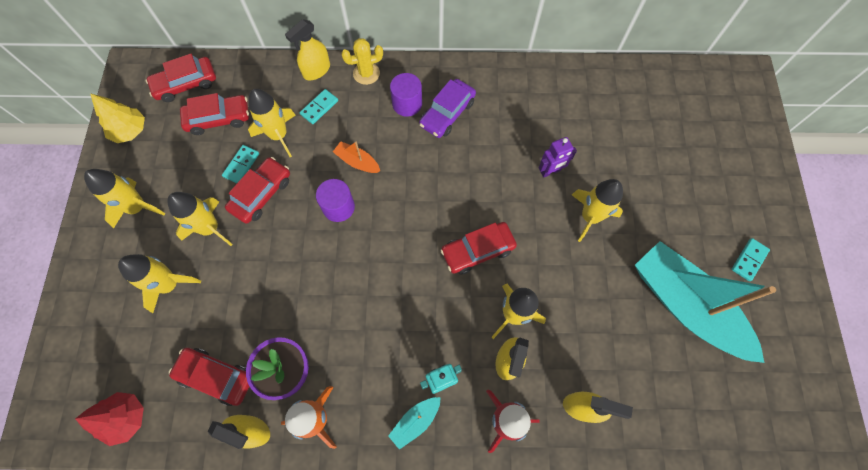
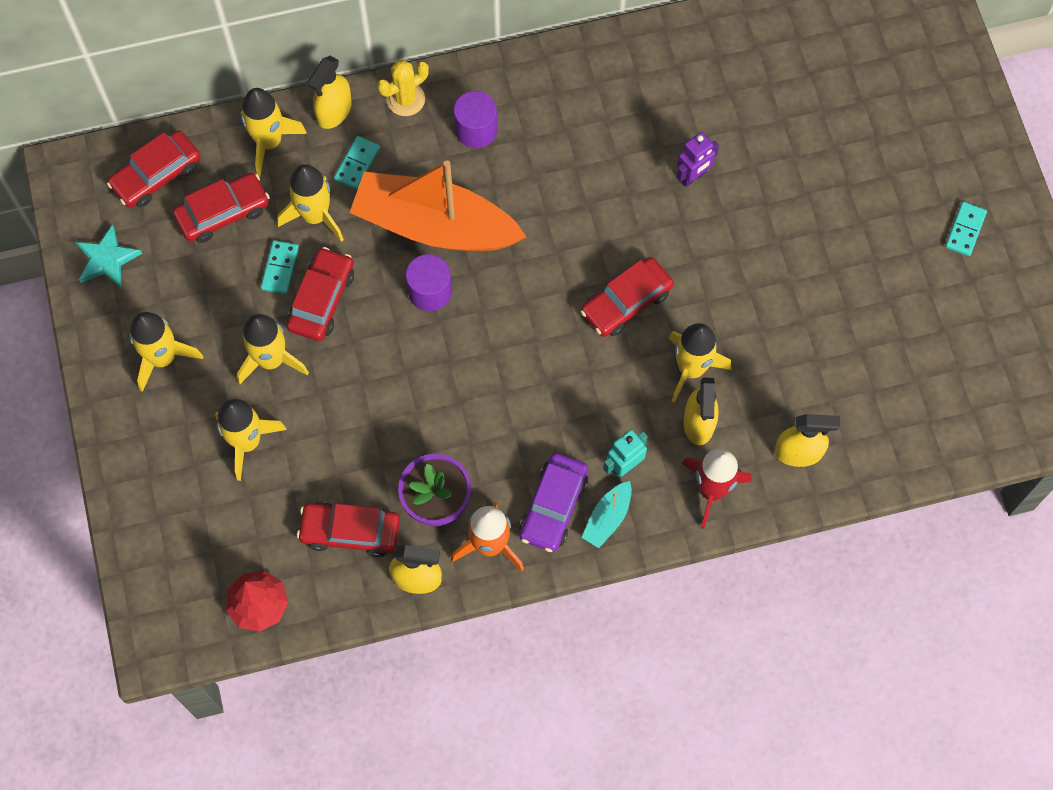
camera: 15 degrees left, 0 degrees up
(130, 131) = (107, 259): yellow tree -> turquoise star
(357, 162) = (434, 226): orange boat -> orange boat, size x2.44
(447, 113) = (535, 130): purple car -> purple car (553, 506)
(590, 217) = (757, 224): yellow rocket -> yellow rocket (269, 142)
(685, 306) = (897, 305): turquoise boat -> none

